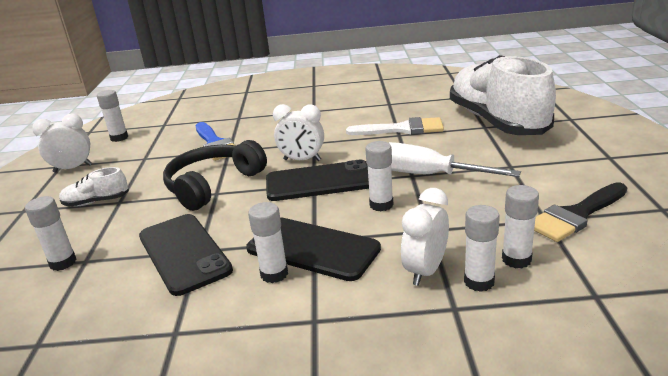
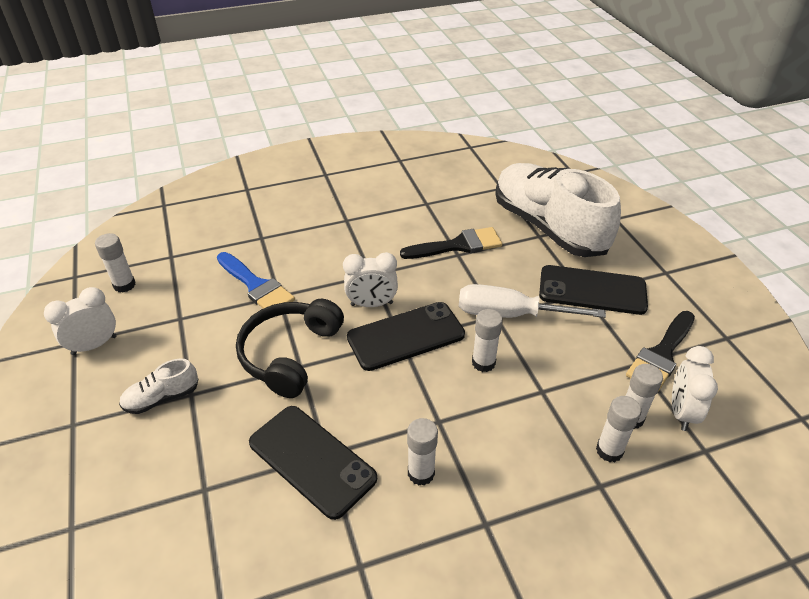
camera: 20 degrees left, 15 degrees up
(63, 262) = (179, 496): white glue stick -> none
(312, 249) = (443, 433): black phone -> black phone (592, 290)
(402, 129) = (458, 245): white brush -> black brush
(425, 271) = (559, 445): white clock -> white clock (681, 412)

